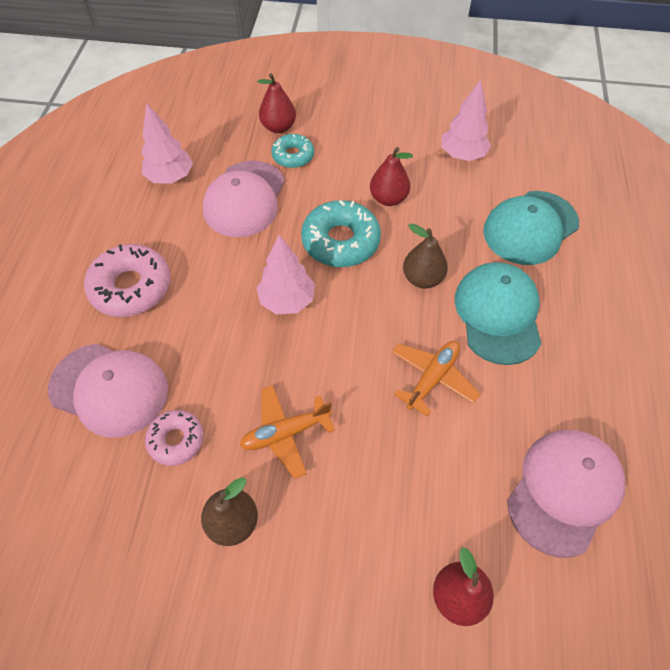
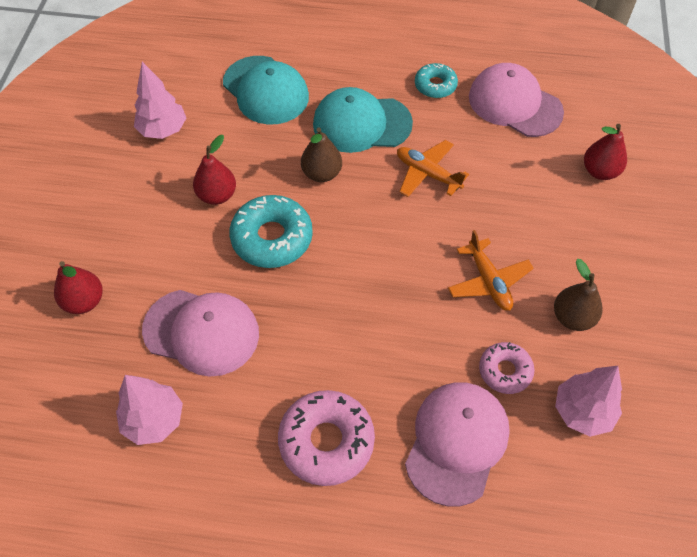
camera: 90 degrees left, 0 degrees up
(287, 300) = (346, 284): pink tree -> pink tree (582, 412)
(293, 156) = (138, 284): turquoise donut -> turquoise donut (435, 85)

